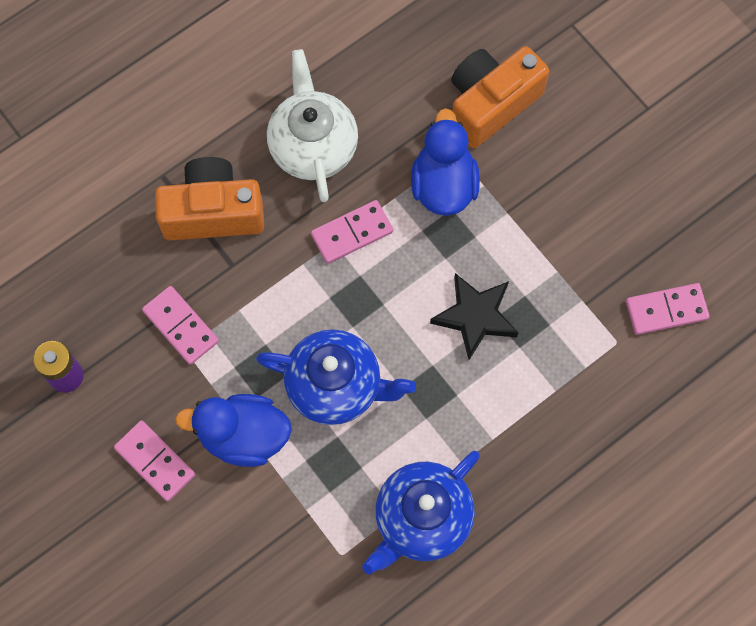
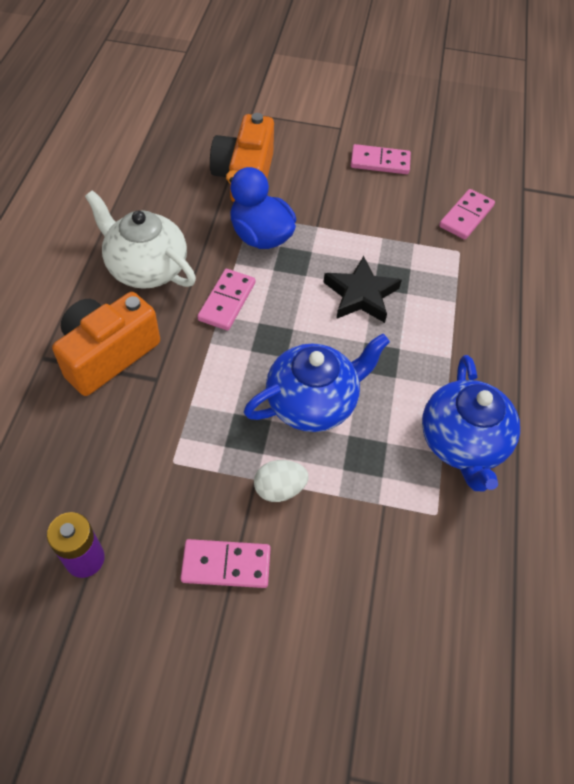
camera: 45 degrees left, 15 degrees down
(181, 326) = (154, 448): pink domino -> pink domino (380, 162)
(243, 436) = (279, 489): blue duck -> white egg

